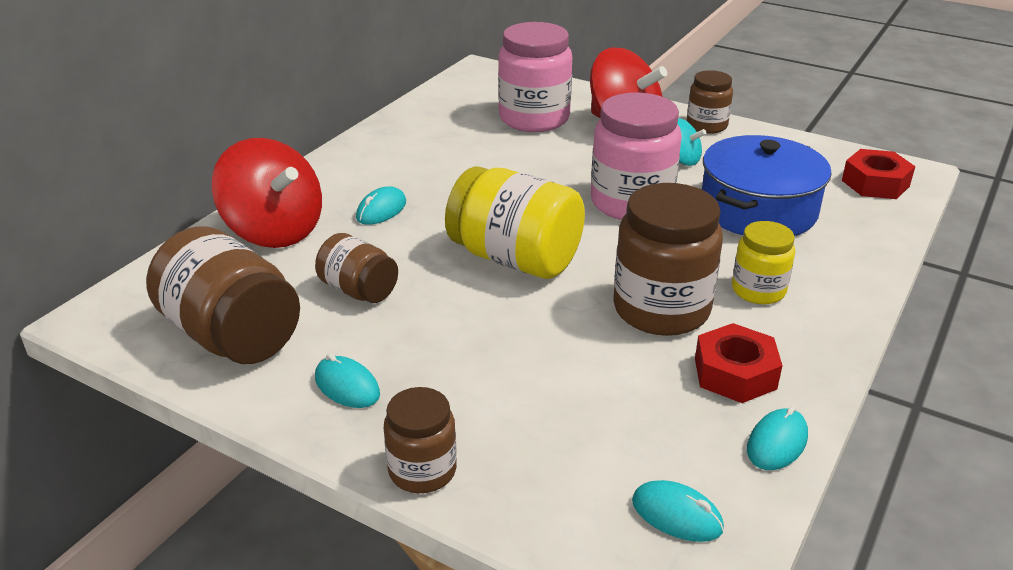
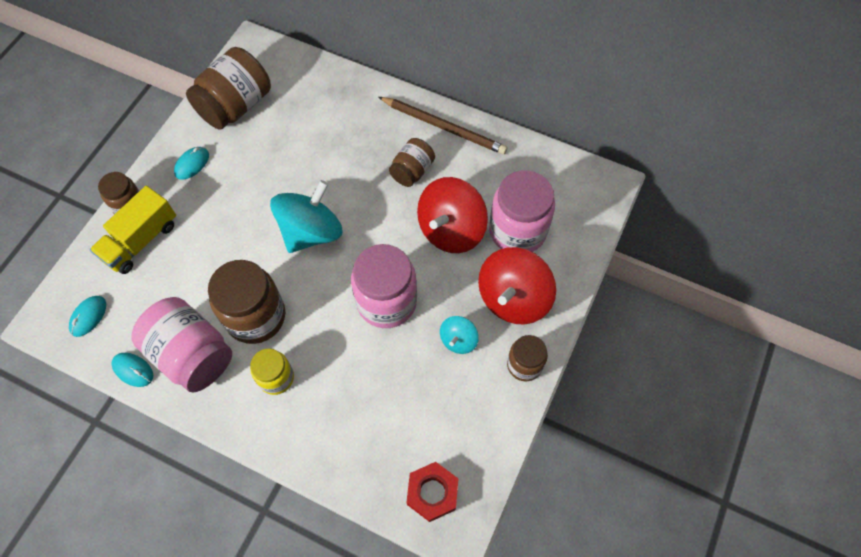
camera: 85 degrees right, 30 degrees up
(274, 231) = (339, 100): red spinning top -> red spinning top (451, 230)
(359, 290) = (276, 154): brown jar -> brown jar (412, 171)
(363, 154) = (444, 127): none -> brown pencil
(381, 210) = (367, 150): turquoise mouse -> none
(508, 448) = (141, 241): none -> yellow truck
(515, 259) = (311, 232): yellow jar -> turquoise spinning top
(735, 373) = (192, 354): red nut -> pink jar
(758, 210) = (382, 390): blue pot -> none

